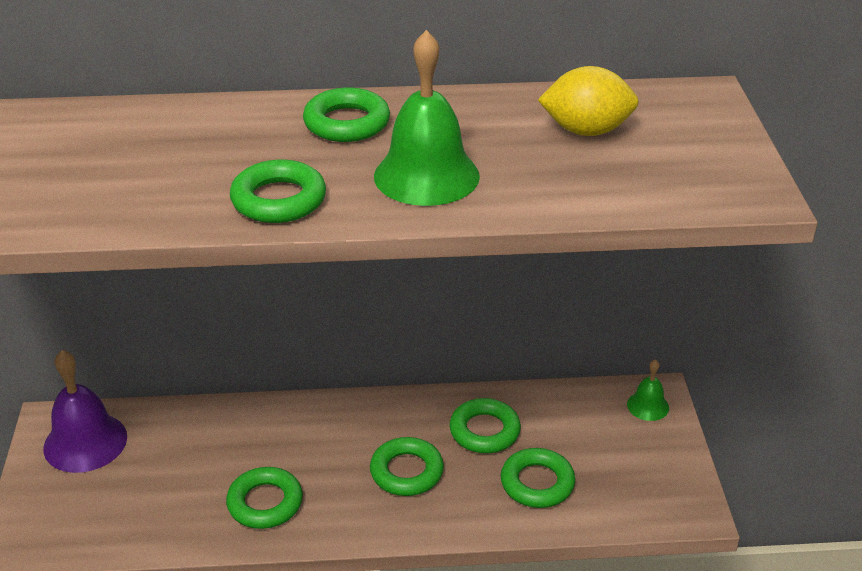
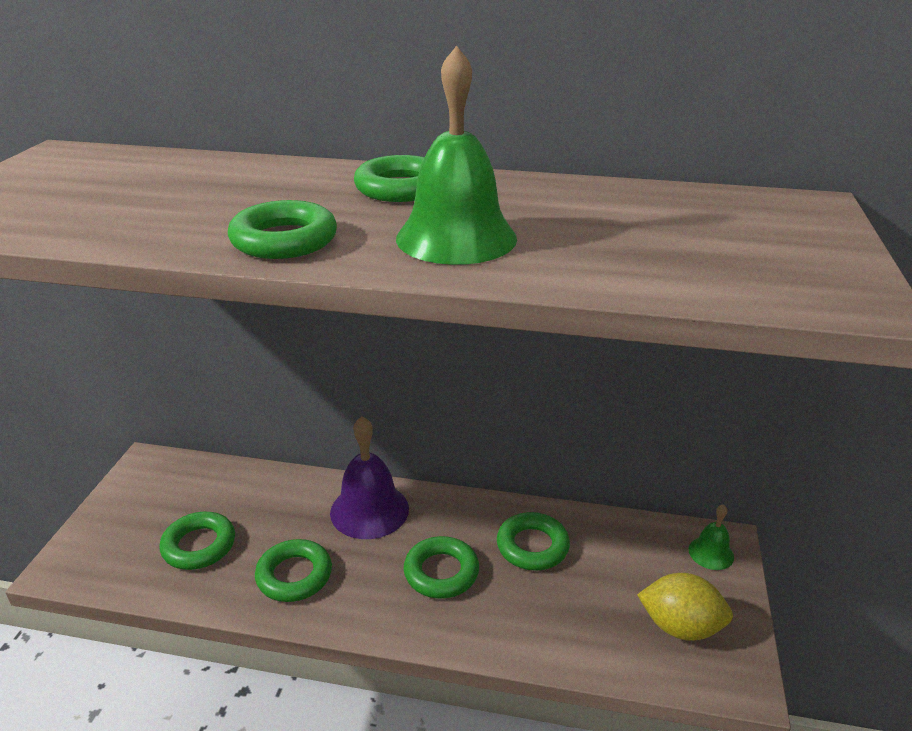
camera: 15 degrees right, 5 degrees down
(85, 442) = (165, 486): purple bell -> purple bell (369, 510)
(537, 483) = (571, 612): green ring -> green ring (199, 545)
(586, 131) = (658, 220): yellow lemon -> yellow lemon (680, 627)

